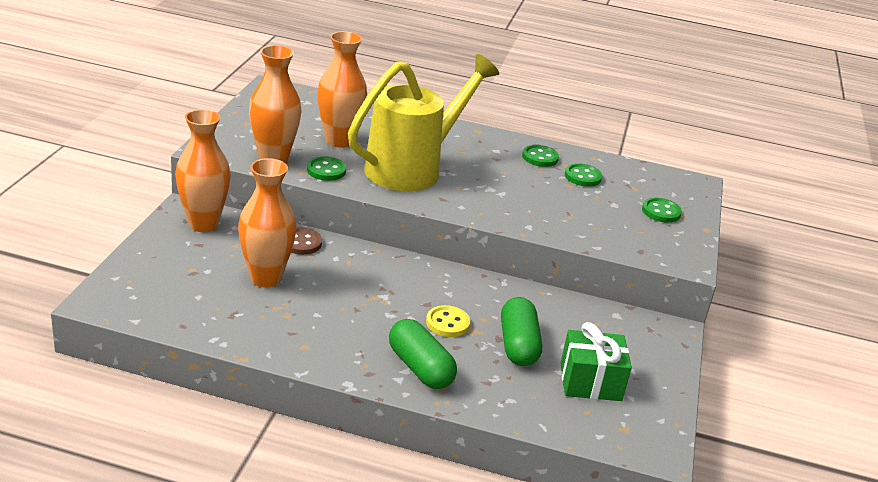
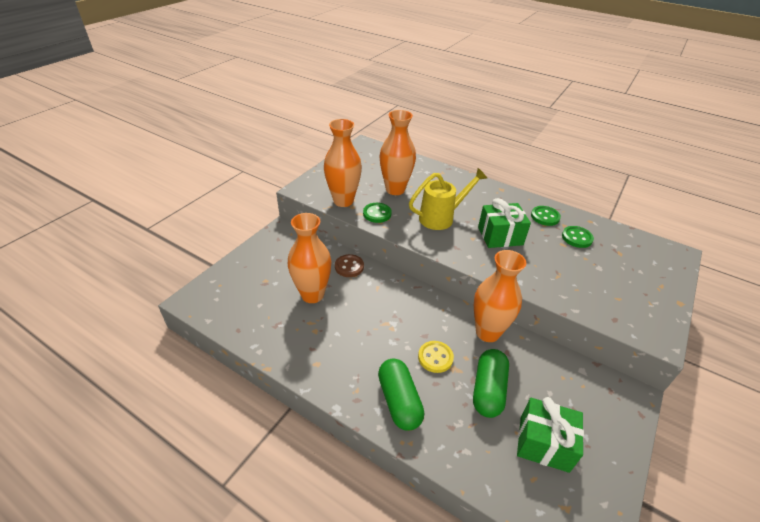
camera: 20 degrees right, 10 degrees up
(203, 224) = (288, 243): orange vase -> orange vase (487, 332)
(411, 168) = (441, 218): yellow watering can -> yellow watering can, size x0.61
(492, 182) = (500, 236): none -> green gift
(661, 212) = (640, 280): green button -> none

